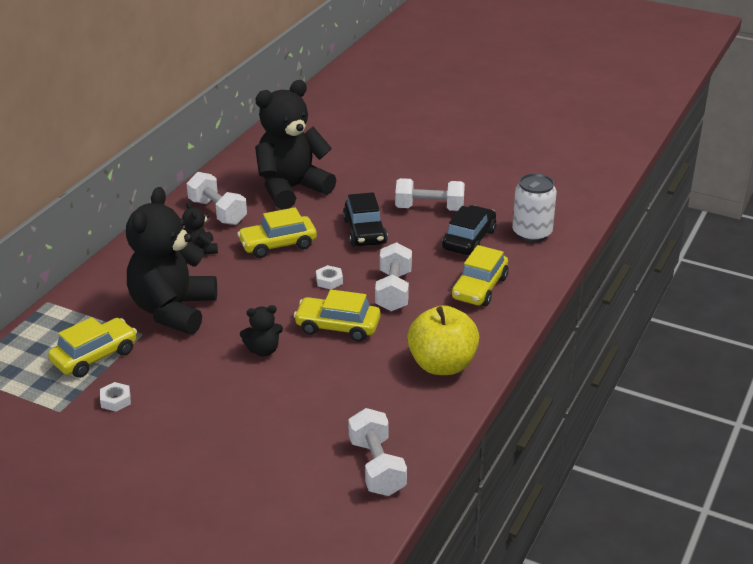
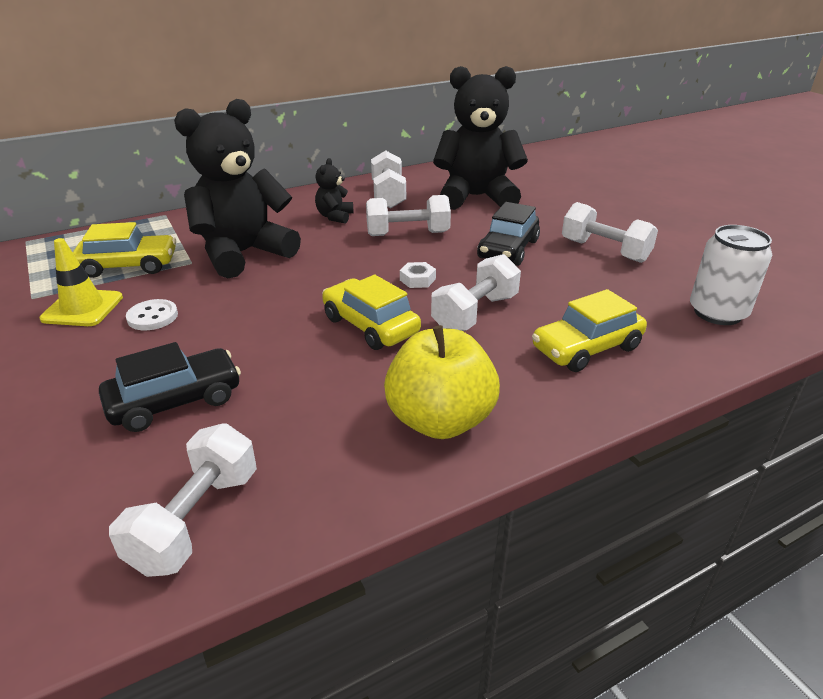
camera: 35 degrees right, 0 degrees up
(115, 400) = (82, 308): white nut -> yellow traffic cone
(180, 383) = (152, 317): none -> white button
(263, 350) = (268, 318): black teddy bear -> none
(278, 245) = (408, 234): yellow car -> white dumbbell
(469, 240) = (623, 293): black car -> black car (175, 401)

